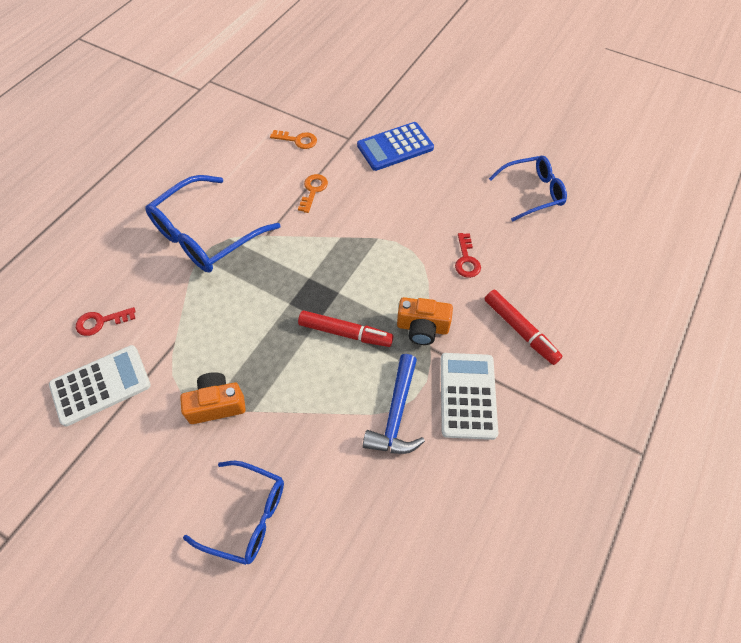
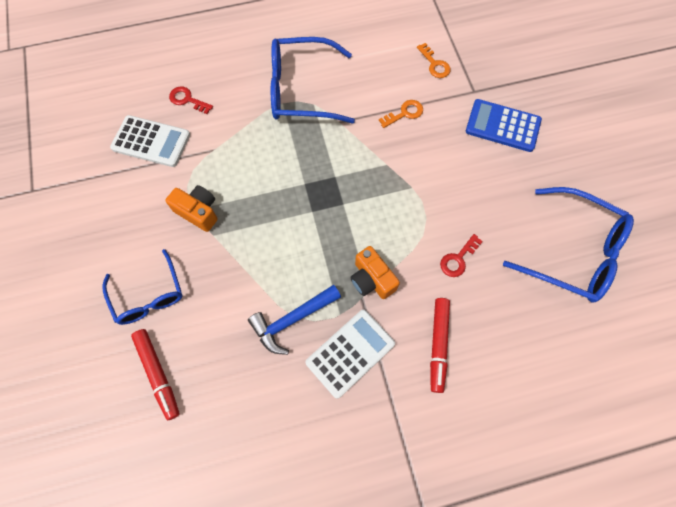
camera: 45 degrees right, 10 degrees up
(345, 333) = (318, 236): red marker -> red marker (158, 374)
(532, 192) = (573, 252): blue glasses -> blue glasses, size x1.55

